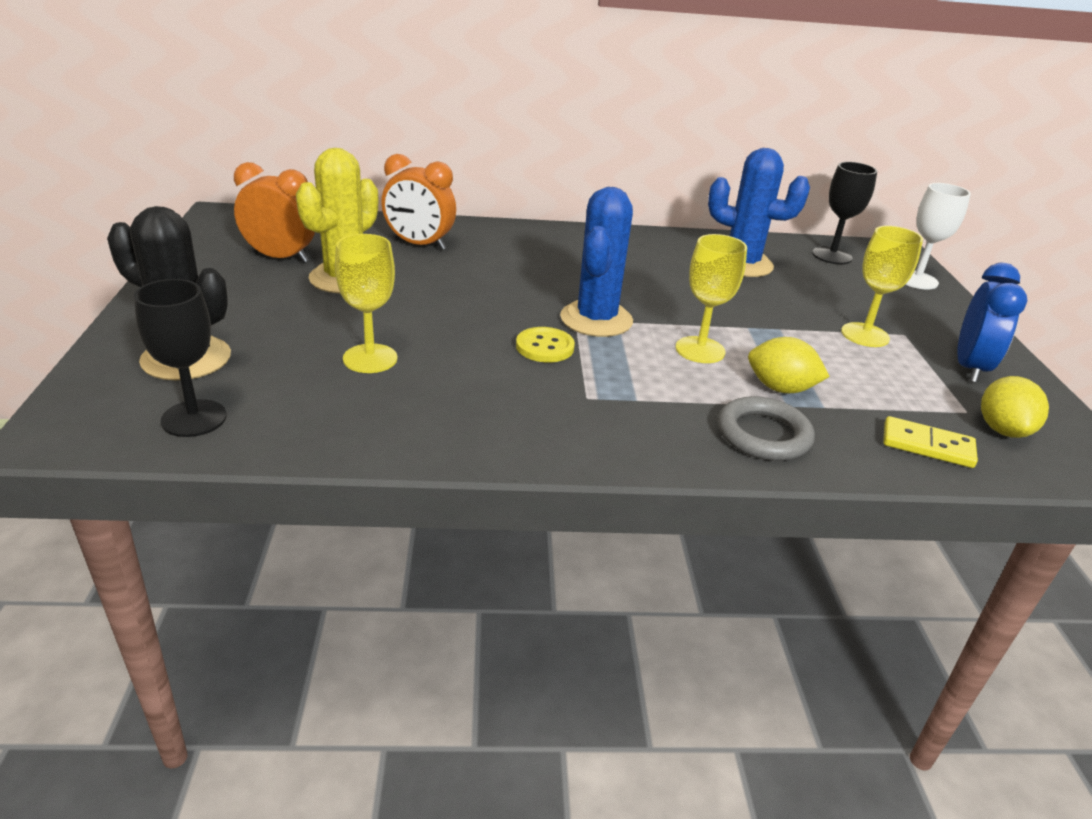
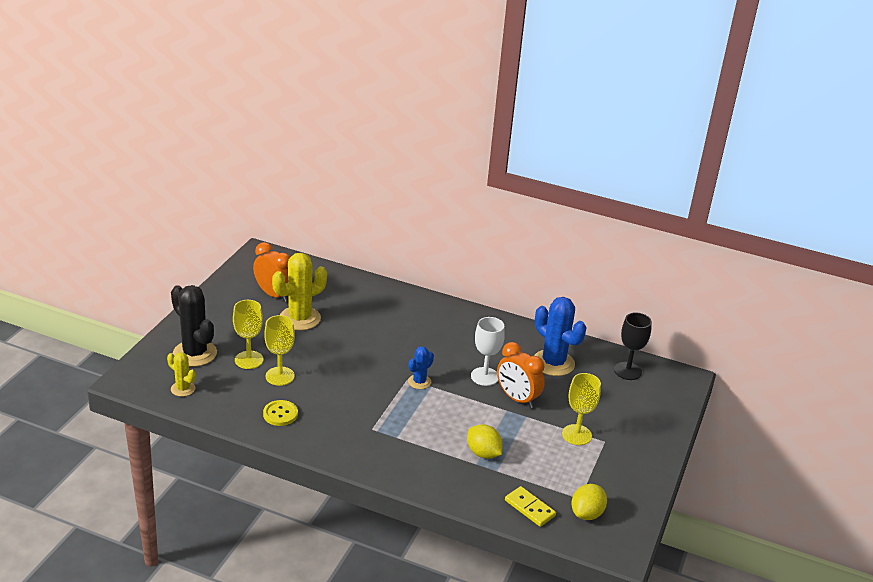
camera: 25 degrees right, 0 degrees up
(194, 418) = (183, 389): black goblet -> yellow cactus
(419, 244) = (358, 301): orange clock -> orange clock (517, 399)
(545, 347) = (375, 392): yellow button -> yellow button (280, 414)
(596, 319) = (419, 382): blue cactus -> blue cactus, size x0.53
(700, 350) = (461, 417): yellow goblet -> yellow goblet (249, 360)
(763, 434) = (445, 475): grey ring -> none
(916, 280) = (667, 405): white goblet -> white goblet (484, 376)
(970, 368) = (618, 474): blue clock -> none

